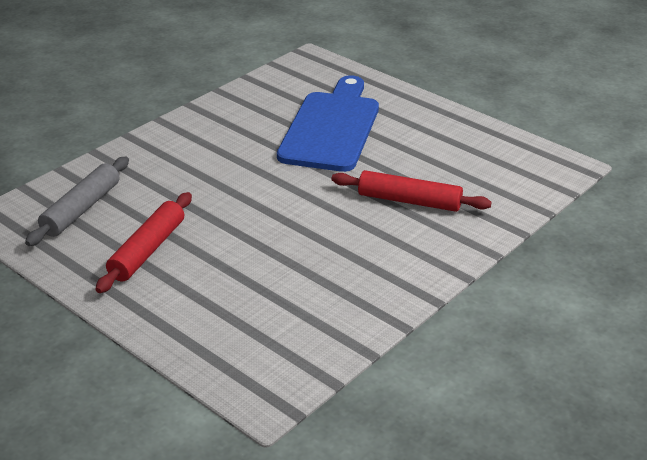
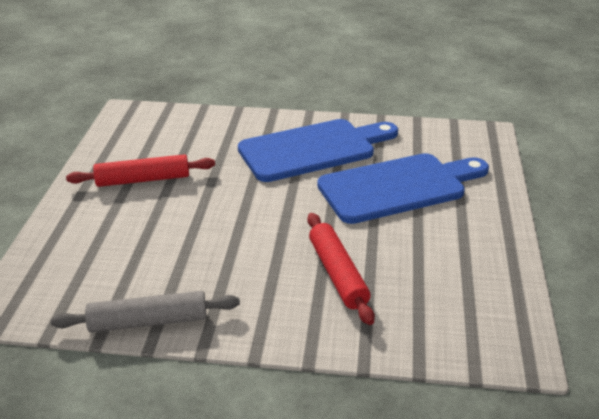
camera: 55 degrees right, 0 degrees up
(81, 209) = (166, 134): grey rolling pin -> grey rolling pin (148, 321)
(223, 142) = (313, 149): none -> blue cutting board

